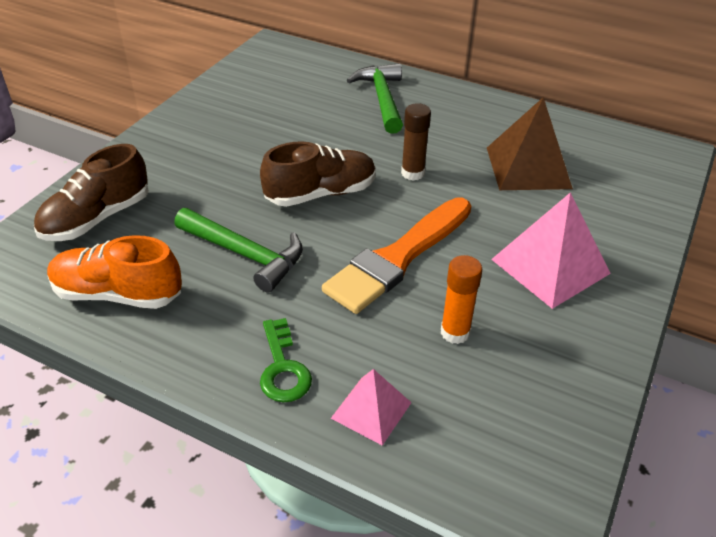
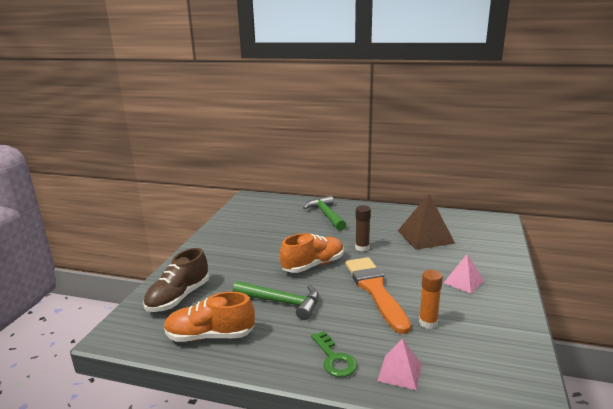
camera: 10 degrees left, 20 degrees down
(321, 194) = (313, 265): brown shoe -> orange shoe
(398, 257) = (375, 290): orange brush -> orange brush turned 135 degrees clockwise
(550, 266) = (463, 281): pink pyramid -> pink pyramid, size x0.59

